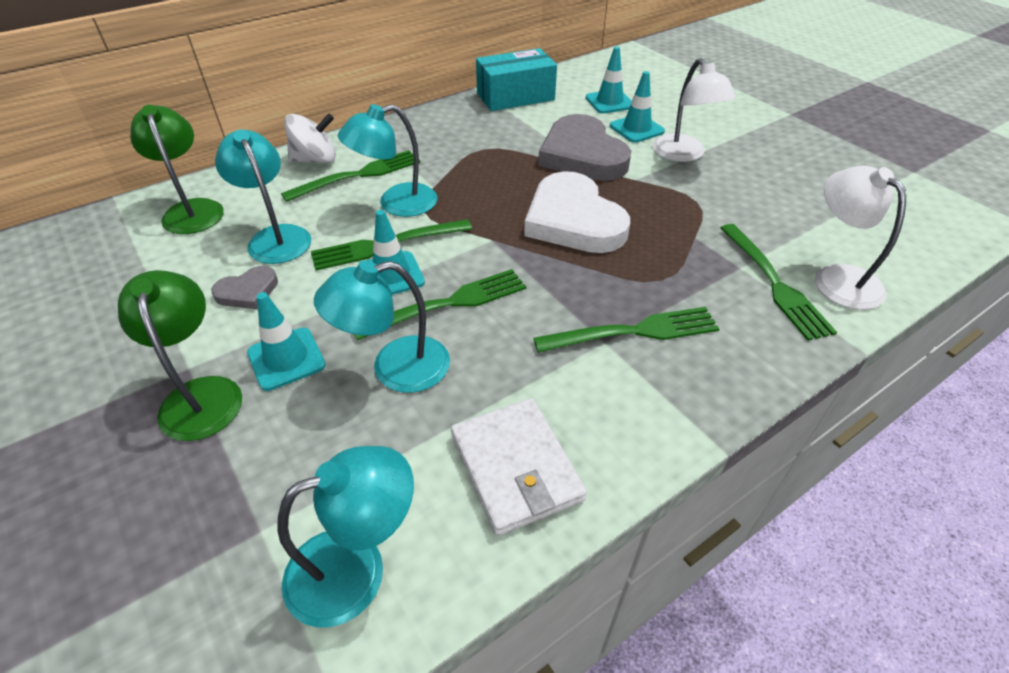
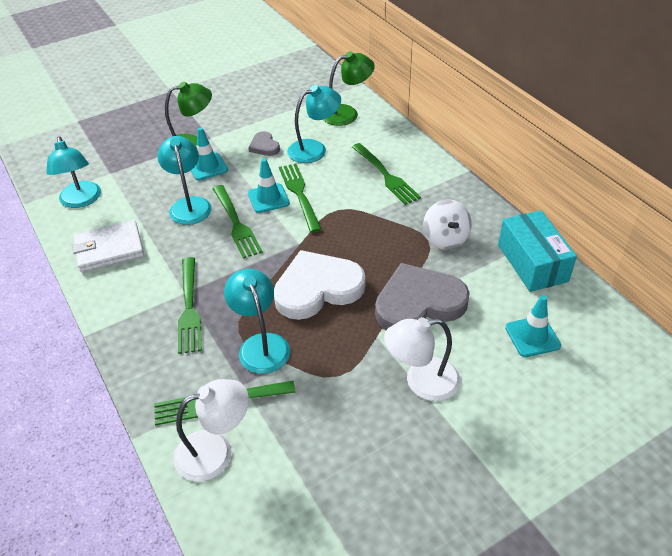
camera: 95 degrees right, 0 degrees up
(315, 160) = (407, 153): white spinning top -> white spinning top (445, 239)
(396, 204) = (347, 196): turquoise lamp -> turquoise lamp (261, 344)
(636, 129) = (473, 351): turquoise traffic cone -> none

